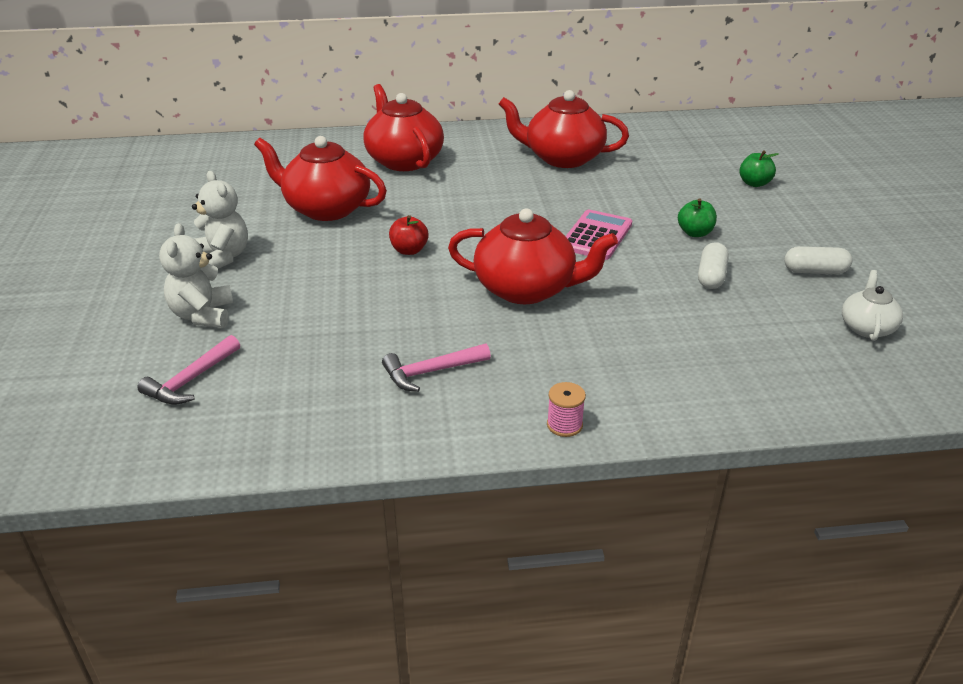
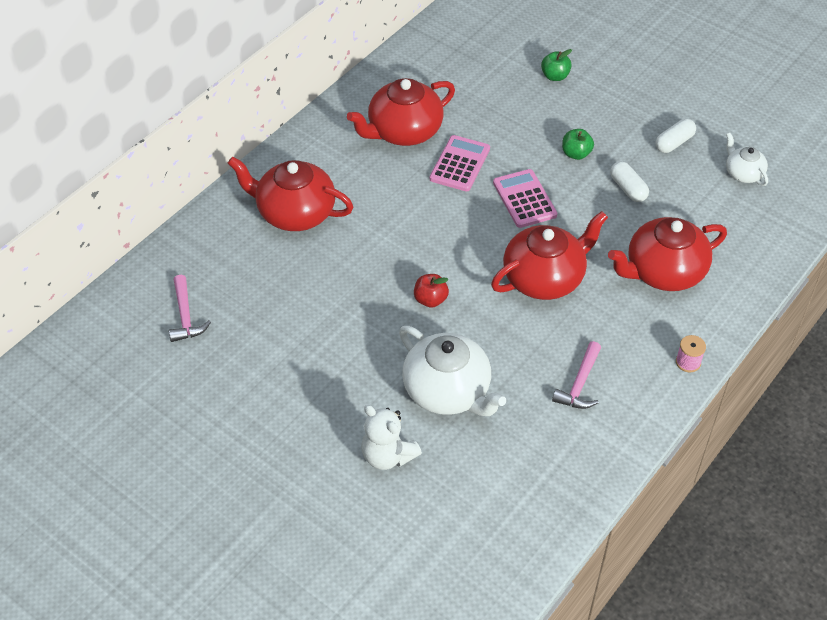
camera: 45 degrees left, 15 degrees up
(191, 380) = (461, 503): pink hammer -> pink hammer (185, 316)
(223, 257) = (318, 402): white teddy bear -> none
(318, 308) = (448, 391): none -> white teapot
(326, 208) = (315, 303): red teapot -> red teapot (663, 272)
(576, 193) = (460, 164): none -> pink calculator

